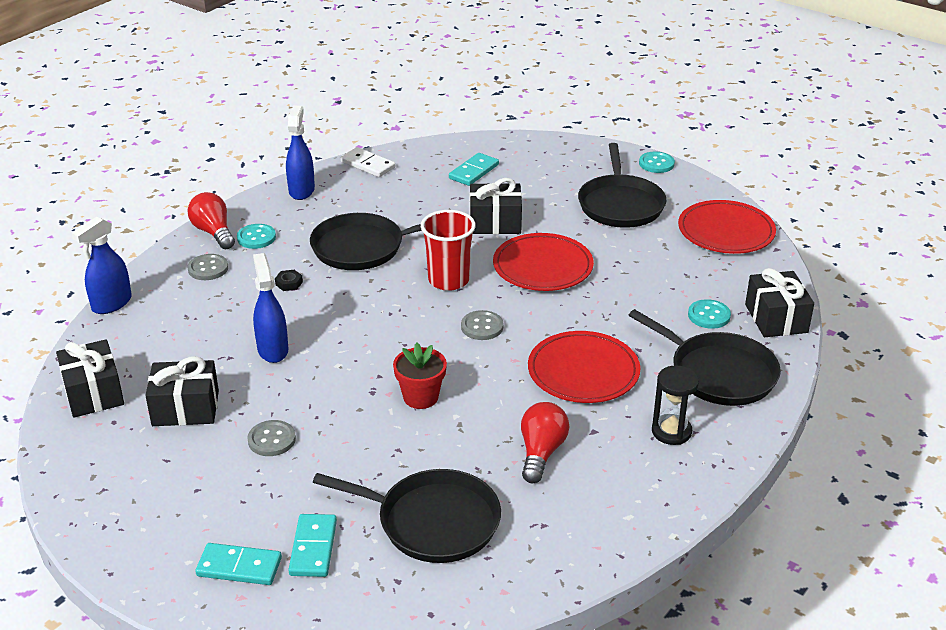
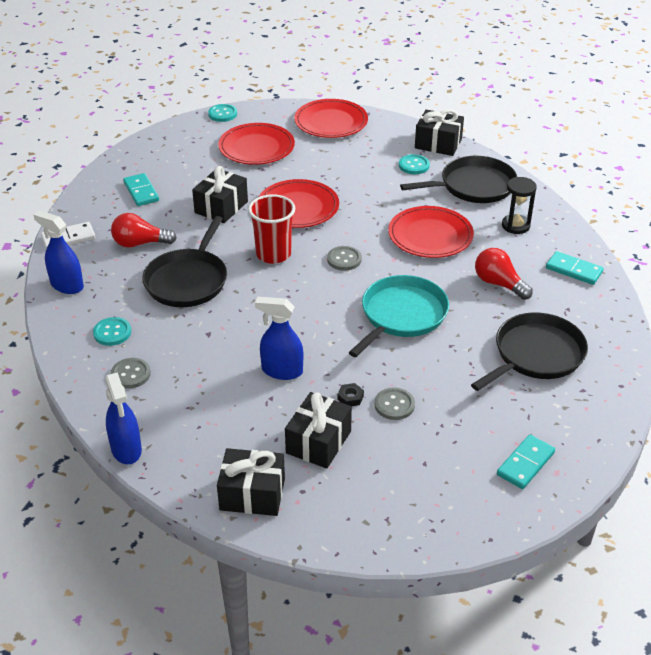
camera: 60 degrees left, 5 degrees up
(213, 232) = (77, 355): red light bulb -> red light bulb (140, 243)
(289, 283) = (199, 335): black nut -> black nut (350, 397)
(313, 548) = (527, 420): turquoise domino -> turquoise domino (573, 270)
(421, 397) = (401, 315): red flower pot -> turquoise pan
(620, 204) = (256, 147): black pan -> red plate

